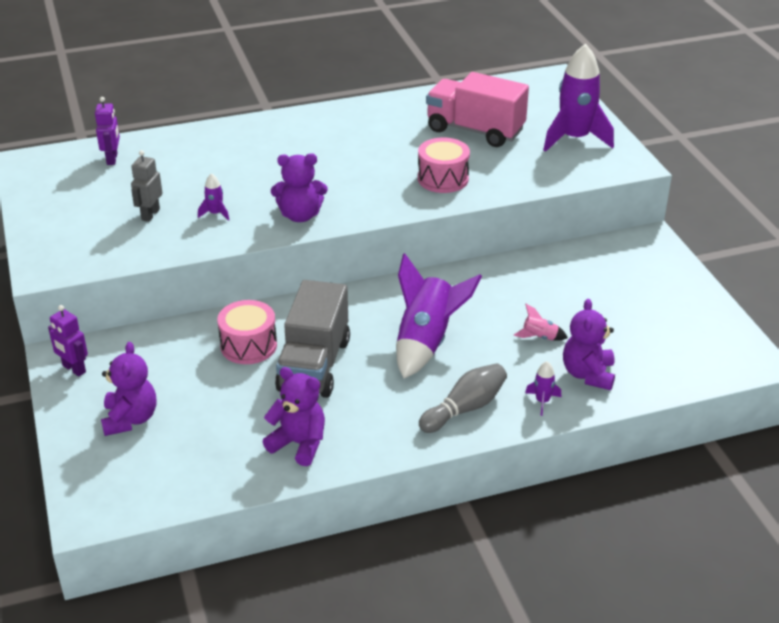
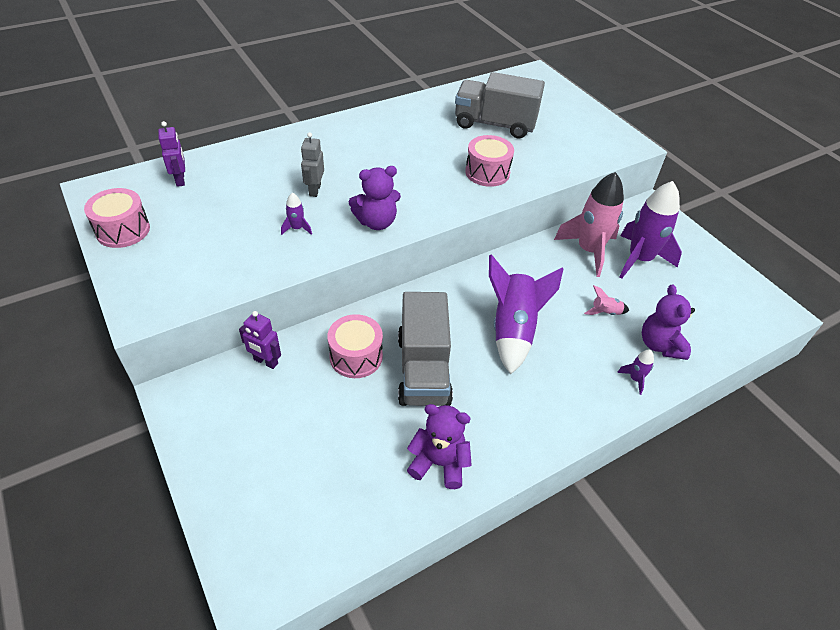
camera: 15 degrees left, 10 degrees up
(44, 199) = (123, 230): none -> pink drum
(74, 369) = (192, 408): purple robot -> purple robot (265, 362)
(130, 419) = (265, 461): purple teddy bear -> none
(150, 214) = (234, 236): grey robot -> grey robot (314, 190)
(465, 408) = (573, 397): grey bowling pin -> none
(475, 130) = (494, 124): pink truck -> grey truck
(550, 276) = (589, 251): none -> pink rocket
(574, 139) = (577, 125): purple rocket -> purple rocket (639, 259)

